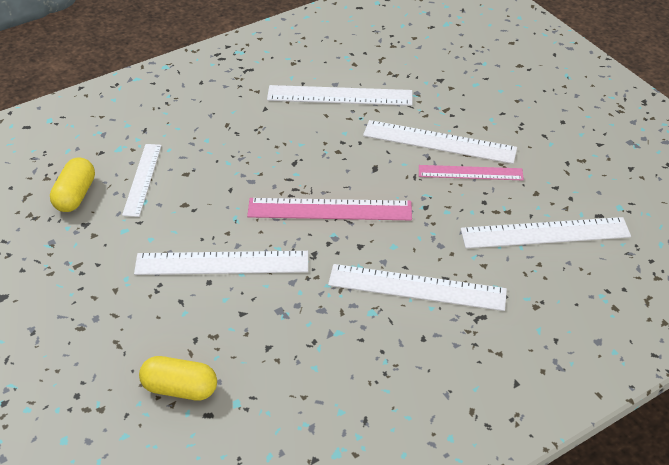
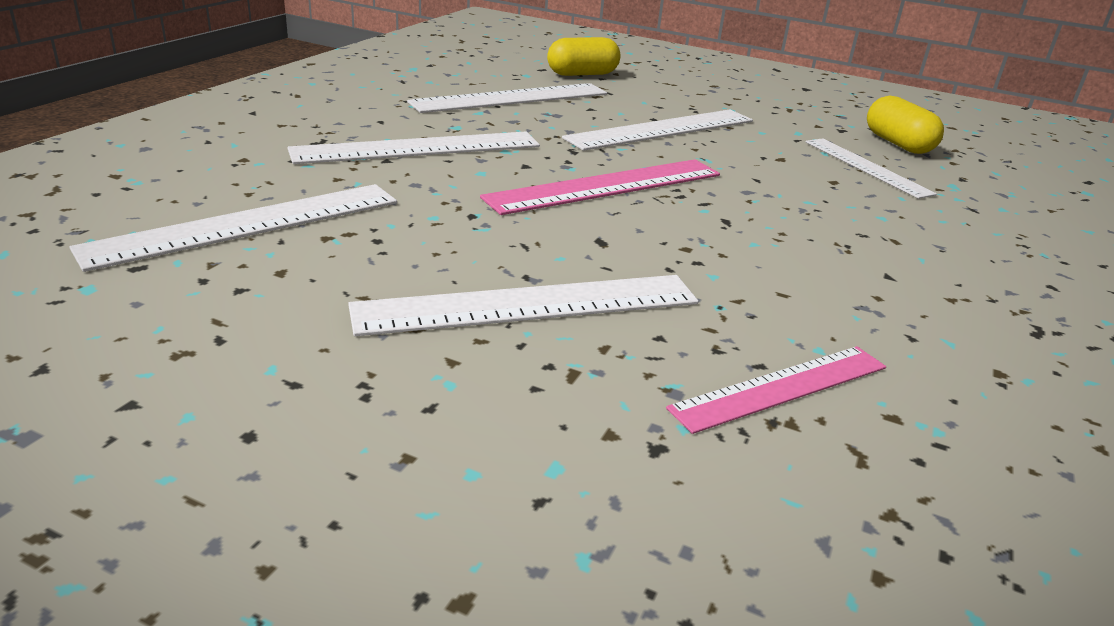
camera: 145 degrees right, 15 degrees down
(340, 95) = (812, 334): white ruler -> white ruler (511, 98)
(470, 172) = (429, 272): pink ruler -> pink ruler (781, 388)

